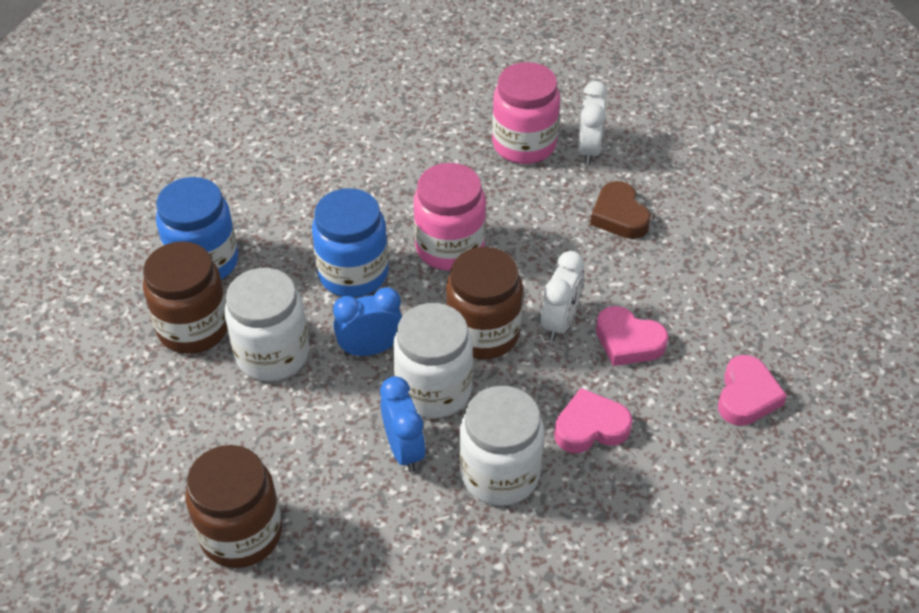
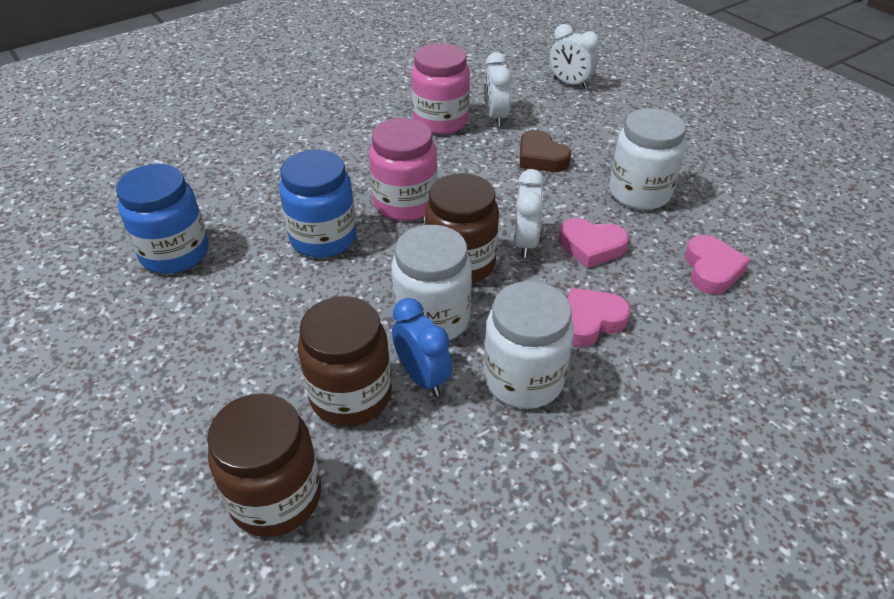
camera: 15 degrees left, 5 degrees down
(194, 328) = (177, 310): brown jar -> brown jar (350, 395)
(272, 354) = (264, 319): white jar -> white jar (639, 193)
(370, 349) = (360, 296): blue clock -> none
(696, 116) = (570, 83): none -> white clock

